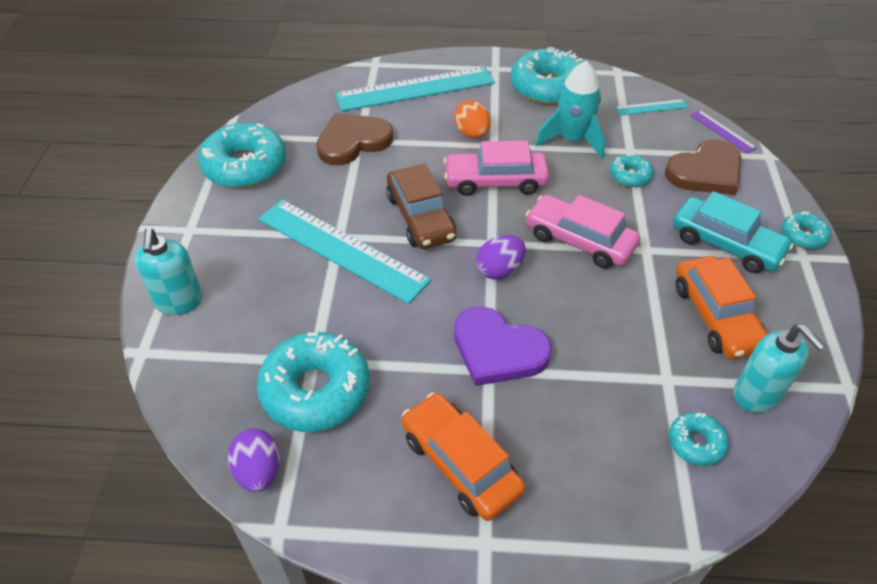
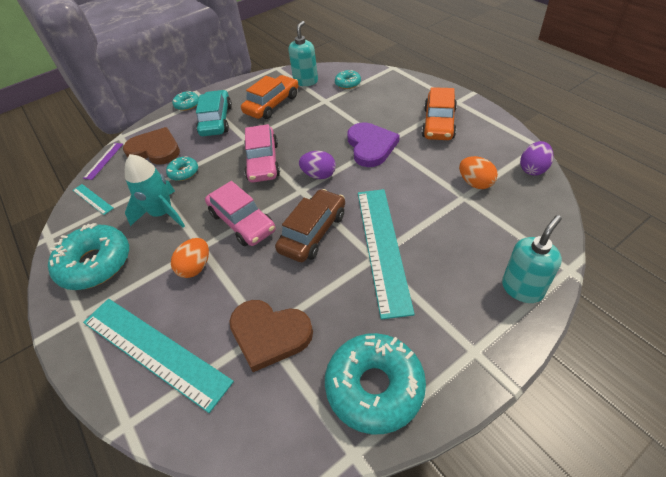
camera: 125 degrees left, 0 degrees up
(316, 390) = (475, 183): turquoise donut -> orange egg

